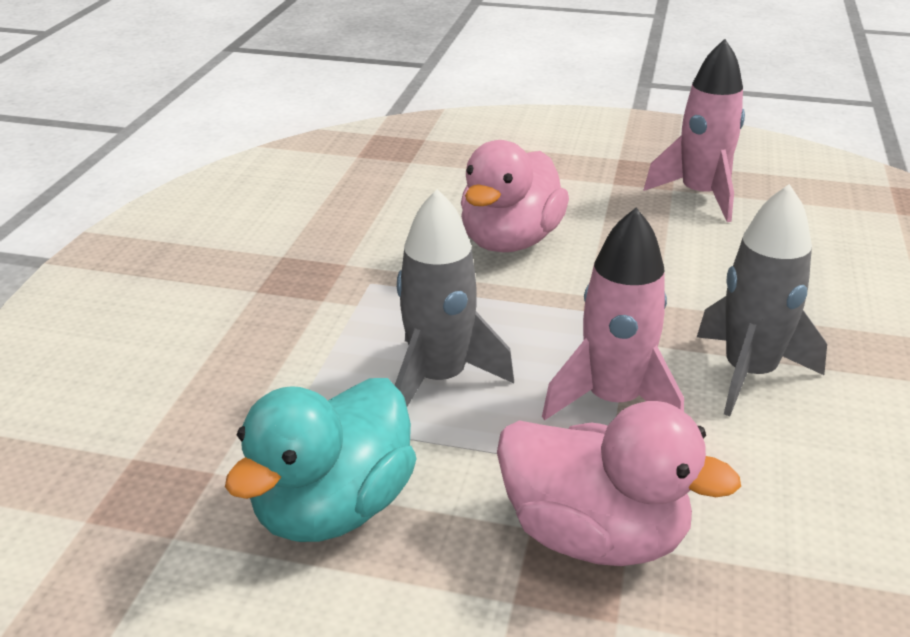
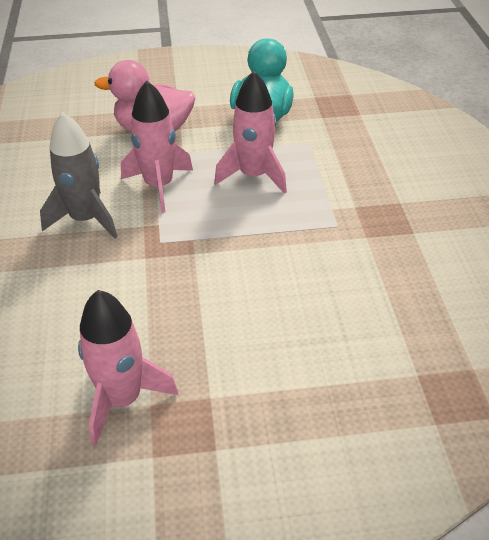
camera: 160 degrees right, 10 degrees up
(439, 379) = (254, 176): grey rocket -> pink rocket
(510, 241) = (267, 288): pink duck -> none

